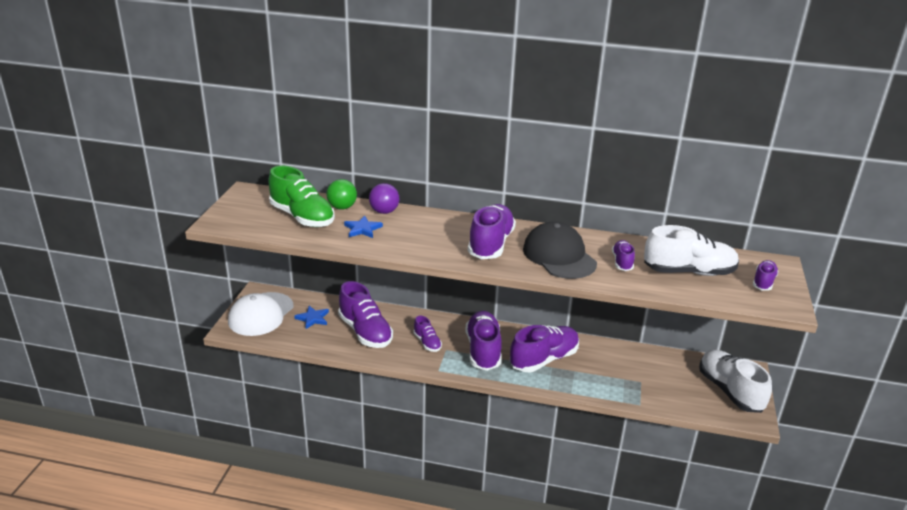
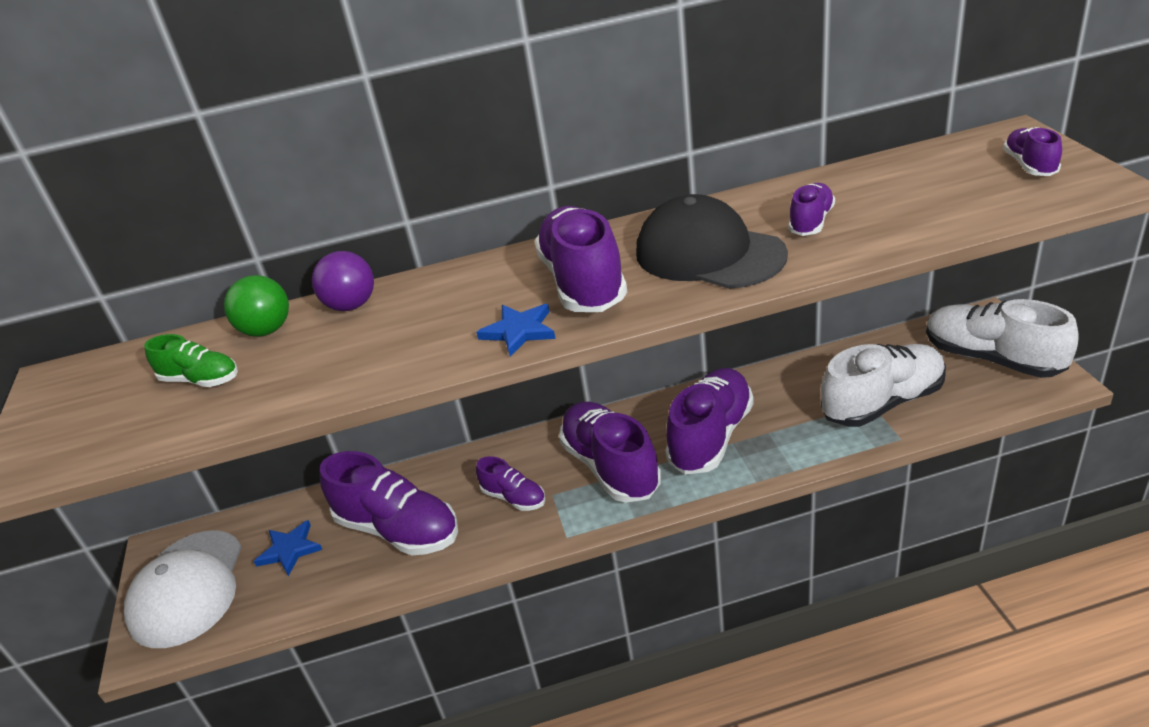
camera: 20 degrees left, 5 degrees up
(302, 217) = (201, 380): green shoe -> green shoe, size x0.52
(362, 229) = (335, 352): blue star -> blue star (519, 331)
(622, 262) = (811, 222): purple shoe -> purple shoe turned 45 degrees clockwise
(689, 272) = (917, 194): white shoe -> white shoe (882, 402)

